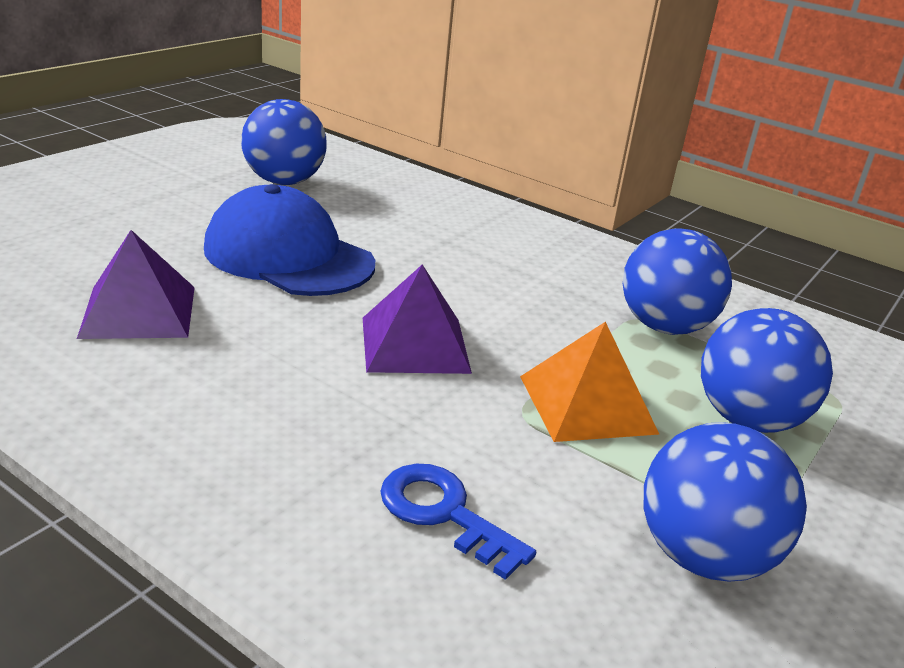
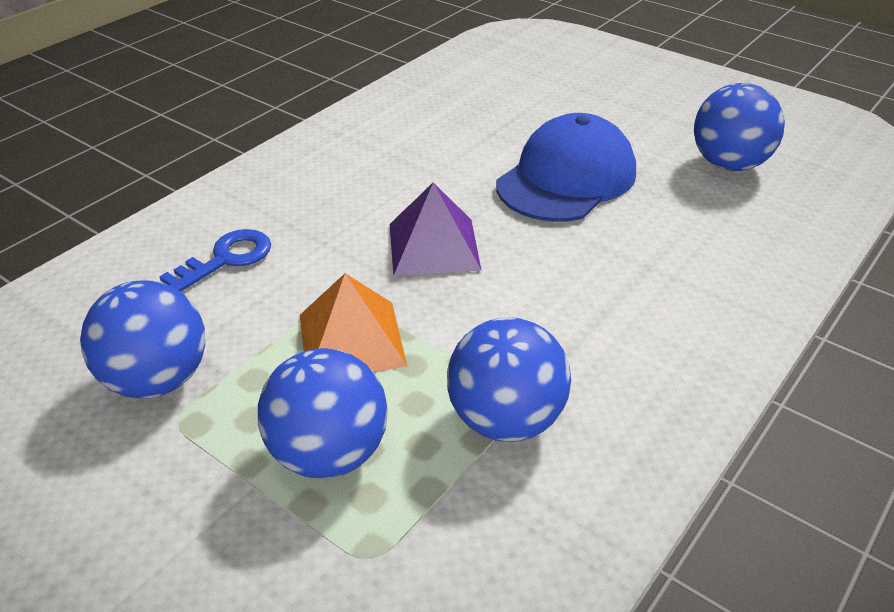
camera: 95 degrees right, 10 degrees up
(139, 311) = (454, 129): purple pyramid -> none

